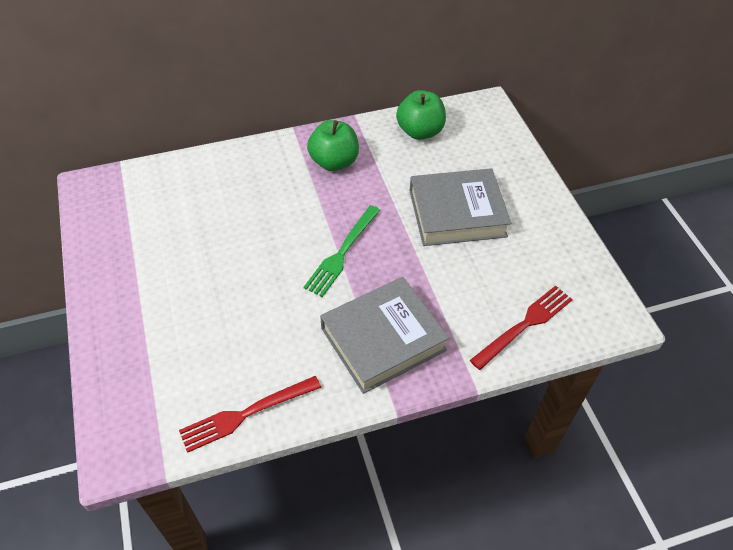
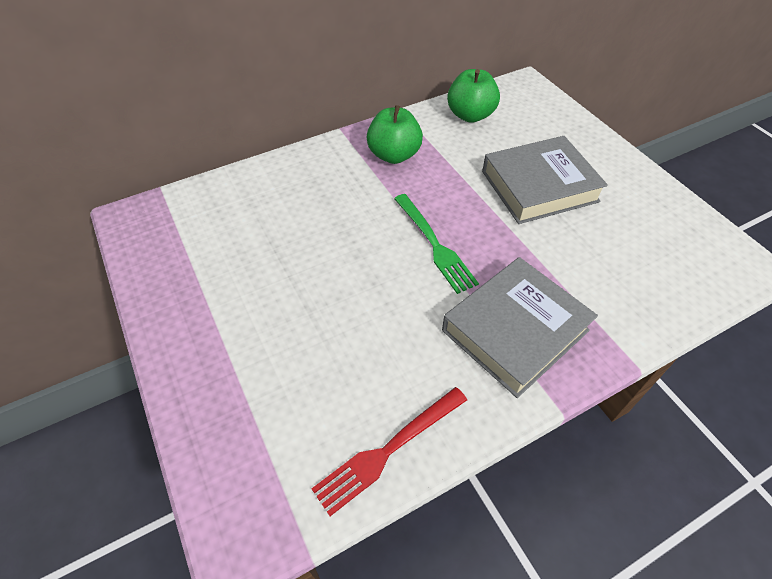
camera: 10 degrees left, 0 degrees up
(341, 254) = (435, 245): green fork -> green fork turned 45 degrees counterclockwise
(525, 324) = (658, 287): red fork -> none

